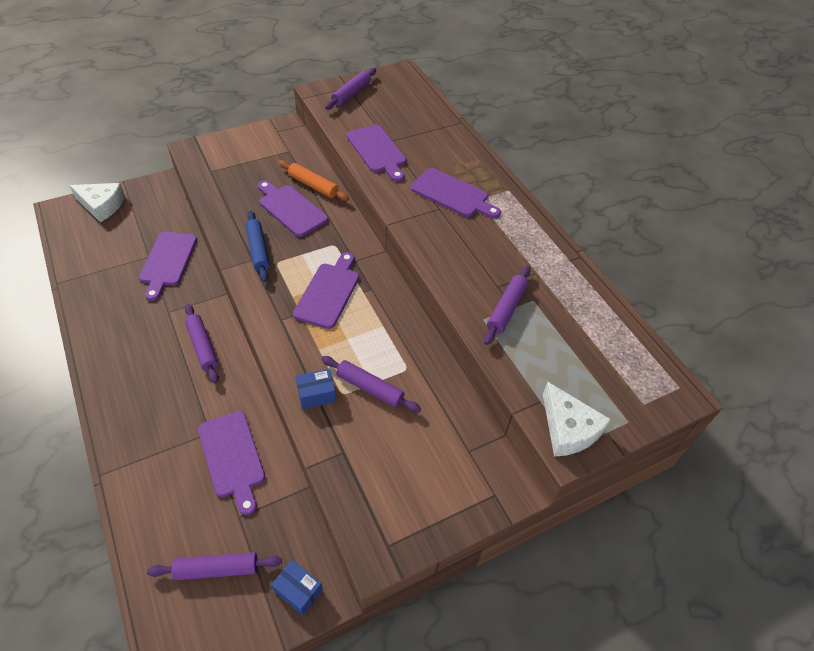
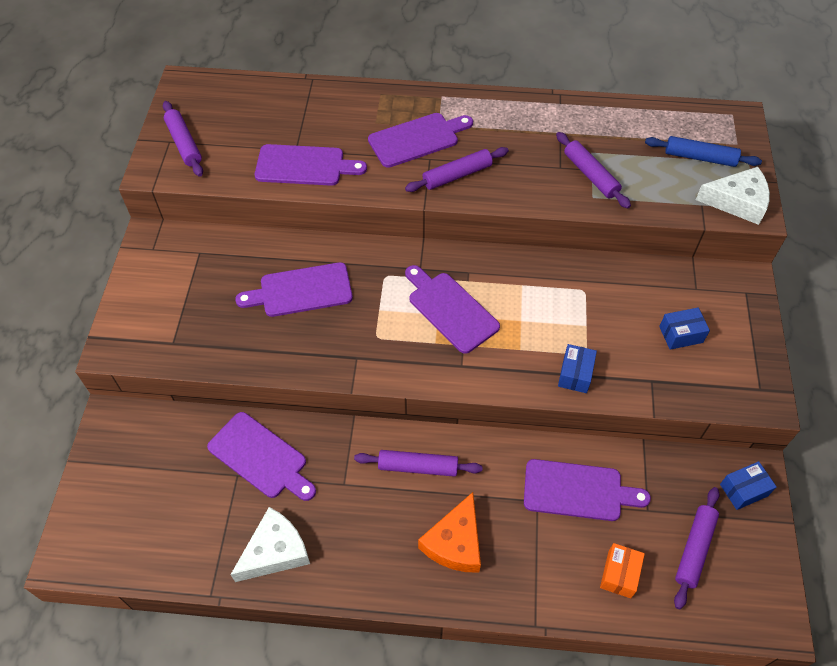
camera: 55 degrees left, 5 degrees up
(102, 205) = (99, 500): white cheese -> white cheese (275, 551)
(149, 395) = (455, 542): none -> orange cheese
(168, 518) = (619, 574): none -> orange box
(258, 250) = (345, 346): blue rolling pin -> blue rolling pin (700, 157)
(313, 185) = (278, 255): orange rolling pin -> none
(370, 388) = (591, 329): purple rolling pin -> purple rolling pin (457, 175)
(408, 457) = (681, 334): none -> blue box

